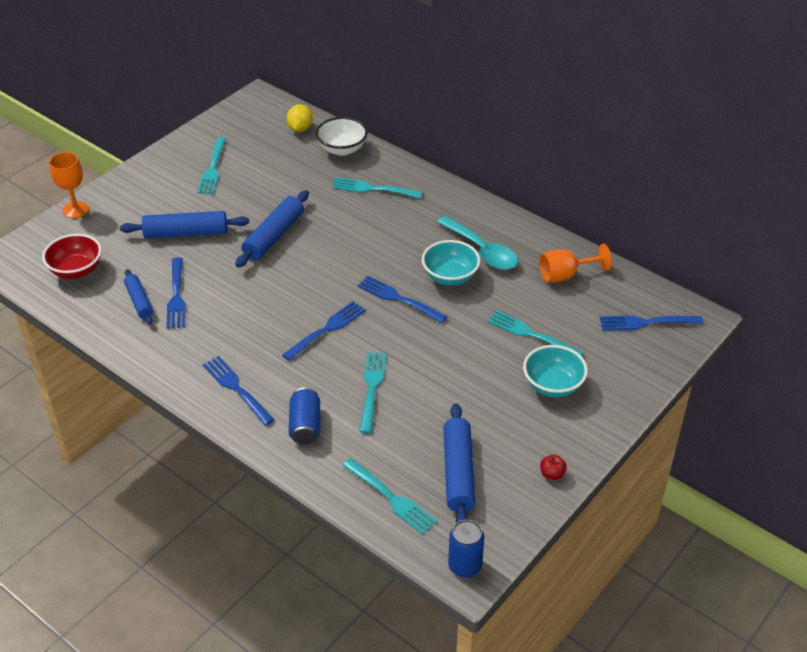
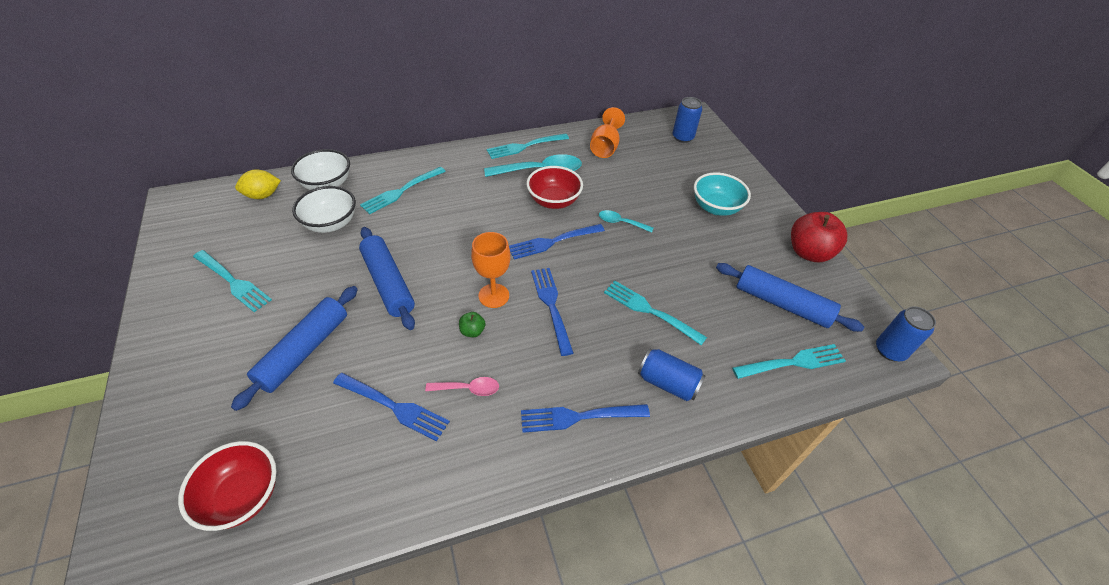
camera: 60 degrees left, 5 degrees up
(76, 210) = (132, 445): orange goblet -> orange goblet (494, 295)
(139, 301) = (367, 449): blue rolling pin -> none
(216, 323) = (468, 389): none -> pink spoon
(266, 300) = (472, 331): none -> green apple
(300, 128) = (263, 195): yellow lemon -> yellow lemon turned 60 degrees counterclockwise
(304, 176) = (331, 223): none -> white bowl
(450, 277) = (554, 201): turquoise bowl -> red bowl
(464, 329) = (621, 223): none -> turquoise spoon
(532, 334) = (654, 192): turquoise fork -> turquoise fork (525, 146)
(552, 474) = (809, 252): red apple -> red apple, size x2.24
(647, 322) = (682, 137): blue fork -> blue can

